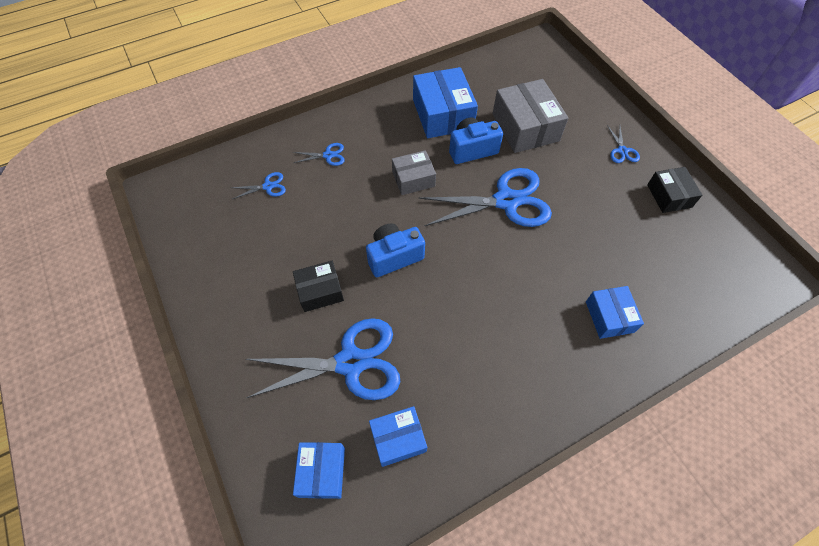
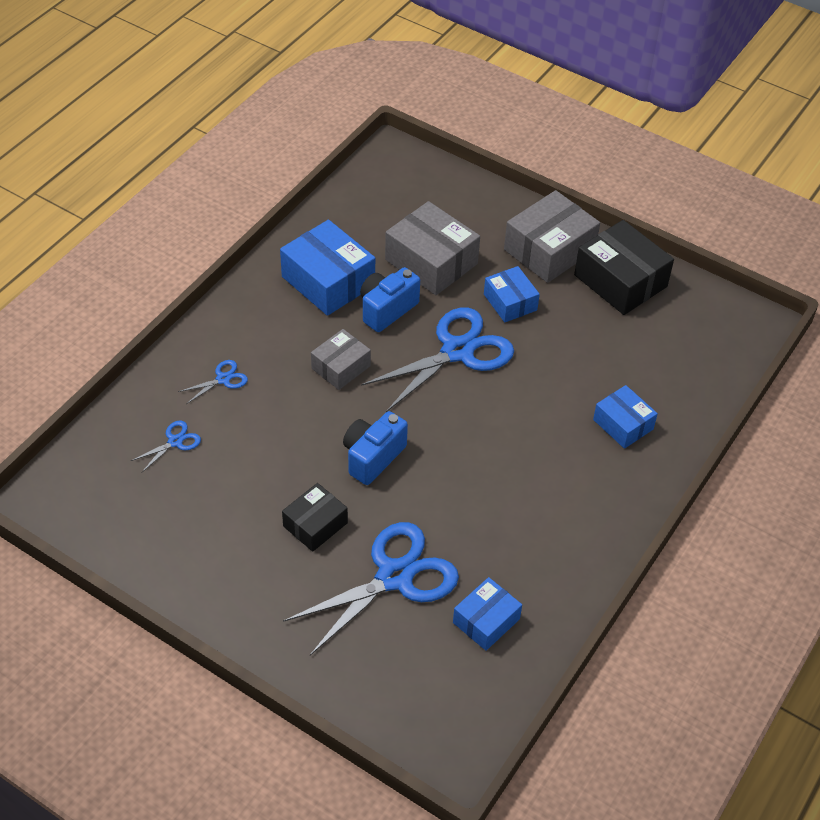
camera: 30 degrees left, 10 degrees down
(322, 472) = (431, 682): blue box -> blue box (510, 302)
(622, 151) = (549, 250): blue scissors -> grey box
(669, 196) = (620, 281): black box -> black box, size x1.67

